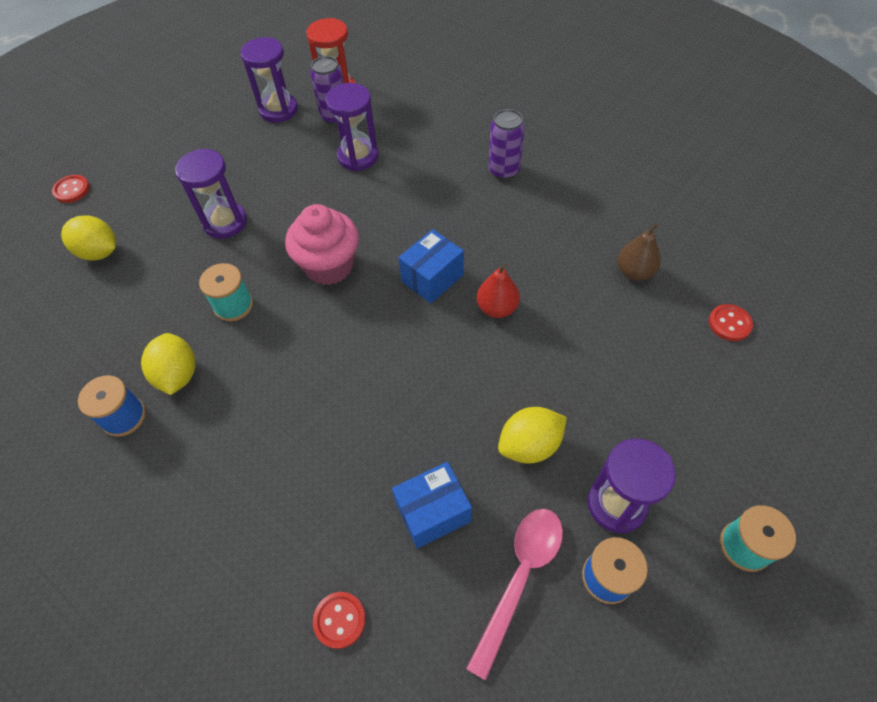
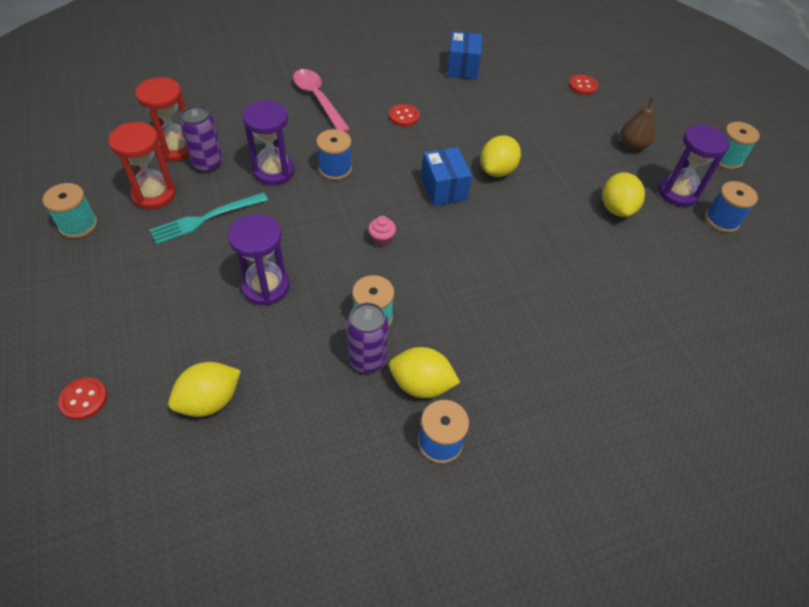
camera: 65 degrees left, 5 degrees down
(221, 94) = (78, 225): none -> turquoise spool
(274, 150) = (206, 219): none -> turquoise fork
(278, 110) = (154, 194): purple hourglass -> red hourglass
(329, 266) = (381, 239): pink cupcake -> pink cupcake, size x0.41
(339, 620) = (698, 360): red button -> red button (404, 116)
(394, 191) = (335, 169): none -> blue spool
(433, 512) = (641, 277): blue box -> blue box (462, 68)
(497, 308) = (497, 170): red pear -> yellow lemon
(504, 170) = (372, 106): purple can -> purple can (367, 359)
(520, 578) = (706, 257): pink spoon -> pink spoon (318, 99)
(634, 272) = (516, 99): brown pear -> brown pear (632, 146)

